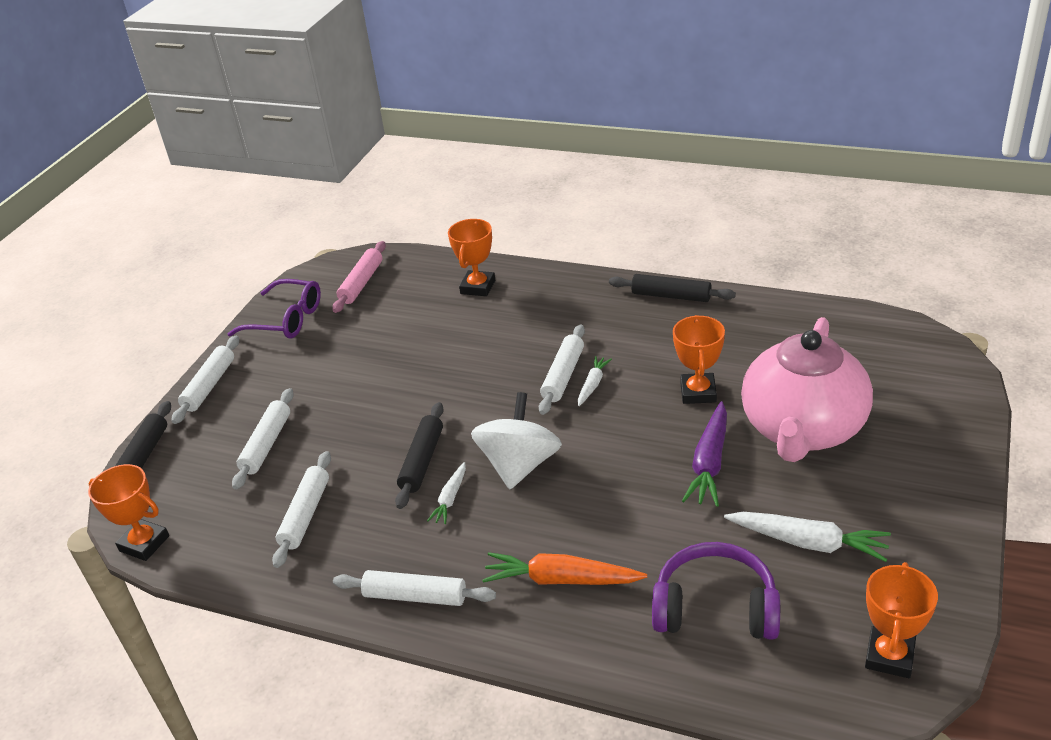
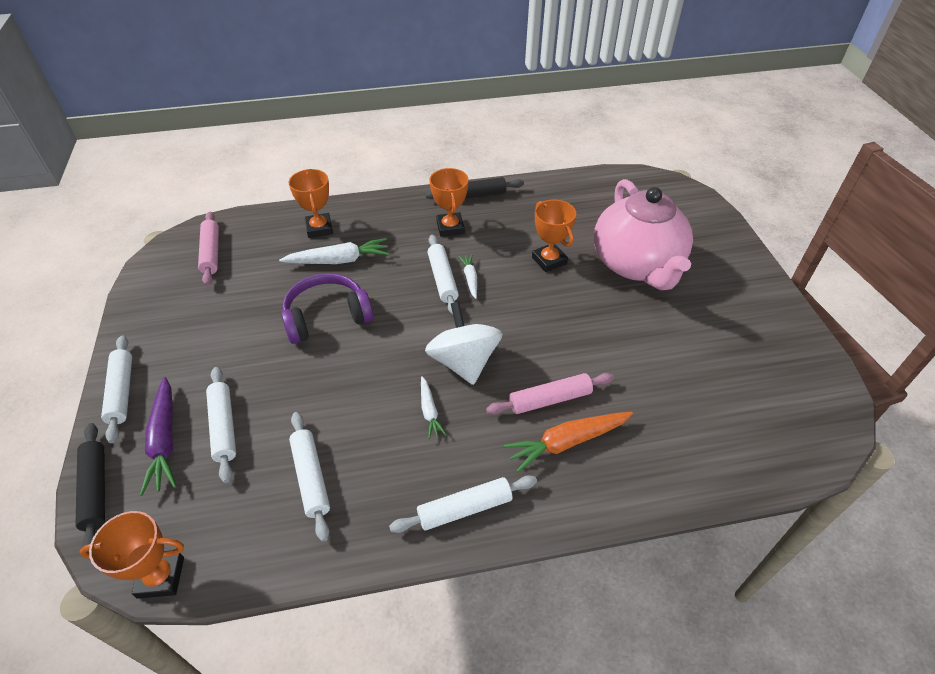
camera: 35 degrees left, 10 degrees up
(286, 320) = (160, 305): purple glasses -> none
(422, 461) = (381, 388): black rolling pin -> none
(578, 533) = (550, 399): none -> pink rolling pin
(709, 463) = (597, 310): purple carrot -> purple carrot (165, 441)
(715, 608) = (687, 416): purple headphones -> purple headphones (327, 317)
(808, 542) = (704, 343): white carrot -> white carrot (339, 260)
(889, 656) = (813, 403): orange trophy -> orange trophy (450, 227)

